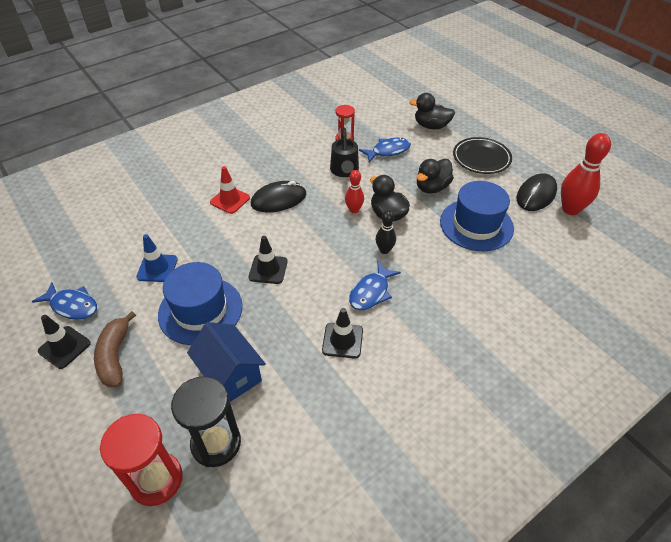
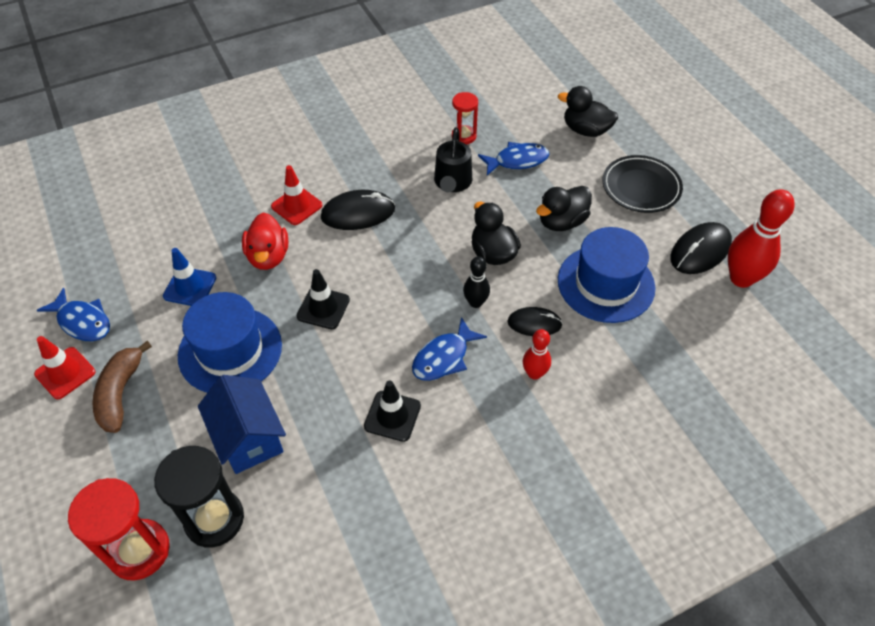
camera: 10 degrees right, 5 degrees up
(64, 347) = (65, 373): black traffic cone -> red traffic cone
(216, 238) = (268, 256): none -> red duck
(354, 210) = (450, 240): red bowling pin -> red bowling pin (534, 373)
(432, 259) = (534, 323): none -> black mouse

